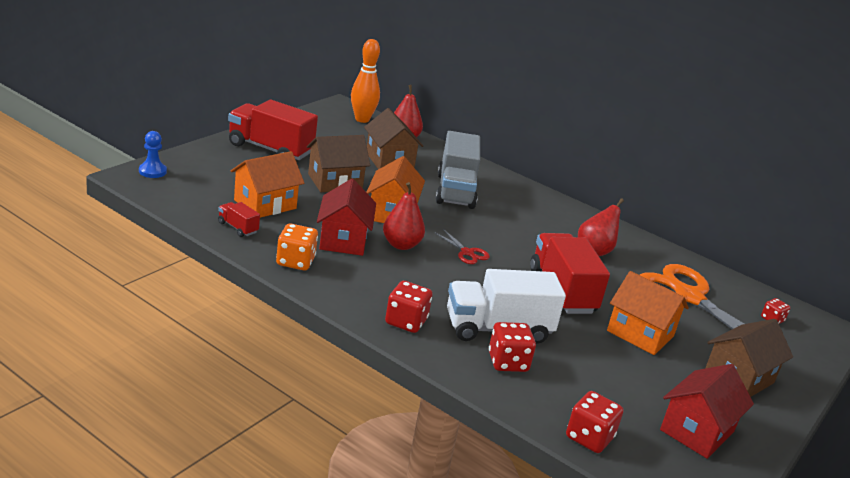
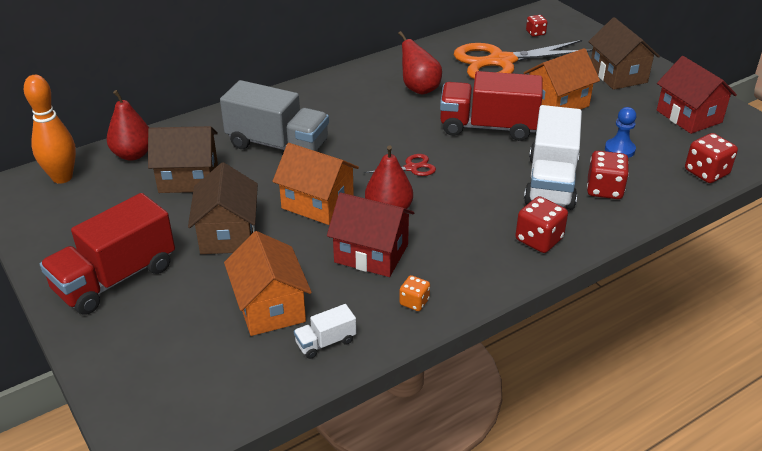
camera: 65 degrees left, 10 degrees up
(152, 171) = (140, 416): blue pawn -> blue pawn (619, 149)
(238, 228) = (325, 342): red truck -> white truck
(295, 261) = (414, 302): orange dice -> orange dice, size x0.59

